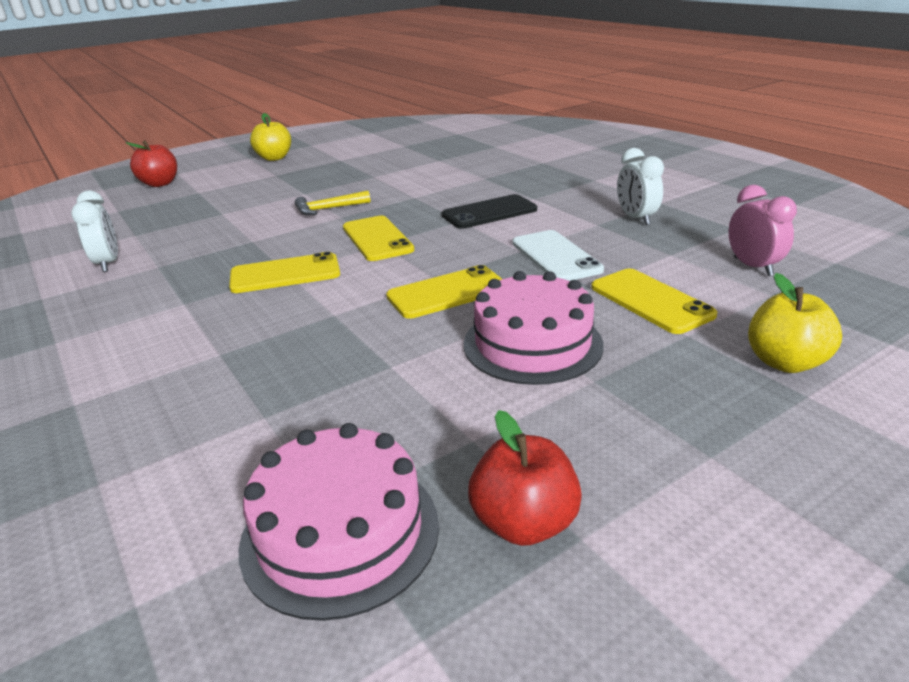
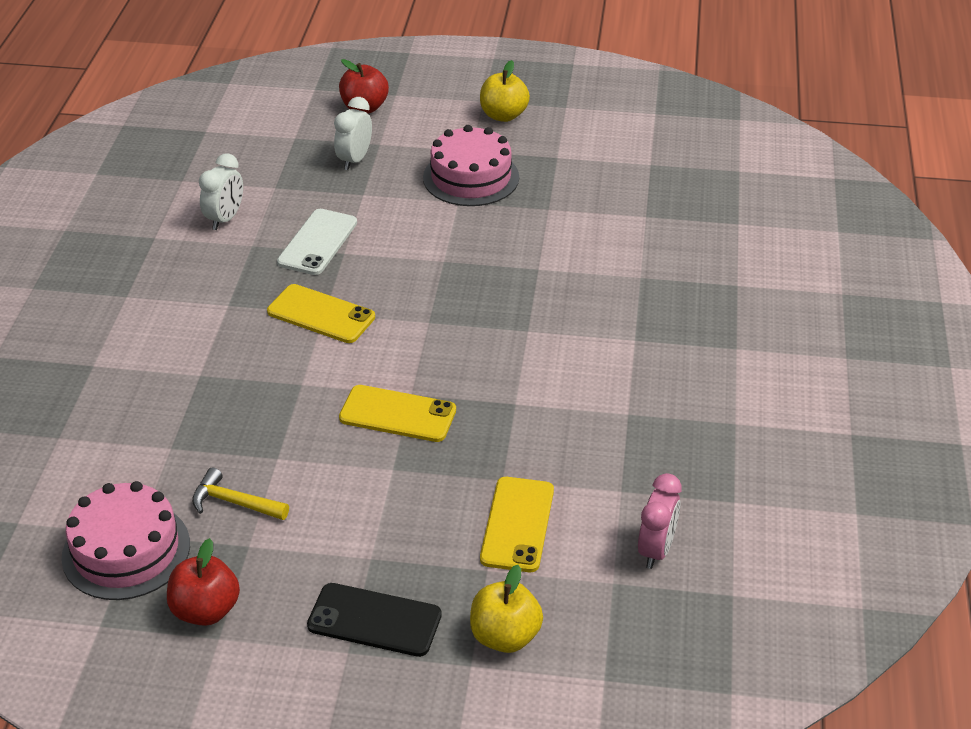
camera: 40 degrees right, 10 degrees up
(328, 209) = (447, 242): yellow hammer -> yellow hammer (234, 502)
(377, 239) = (433, 313): yellow phone -> none
(489, 212) = (566, 335): black phone -> black phone (374, 620)
(532, 344) = (381, 502): pink cake -> pink cake (471, 177)
(556, 256) = (530, 429): white phone -> white phone (317, 242)
(636, 218) = (672, 429): white clock -> white clock (354, 160)

